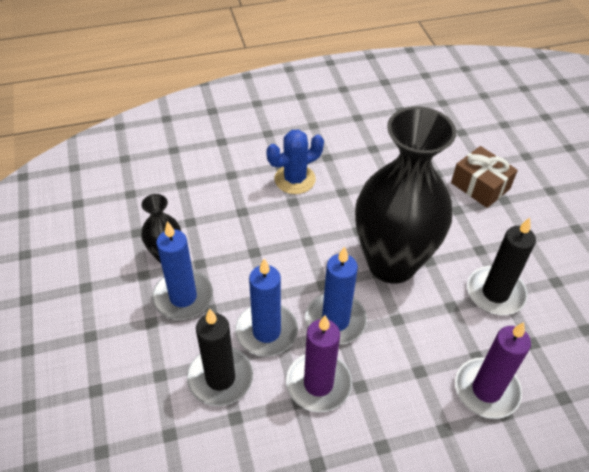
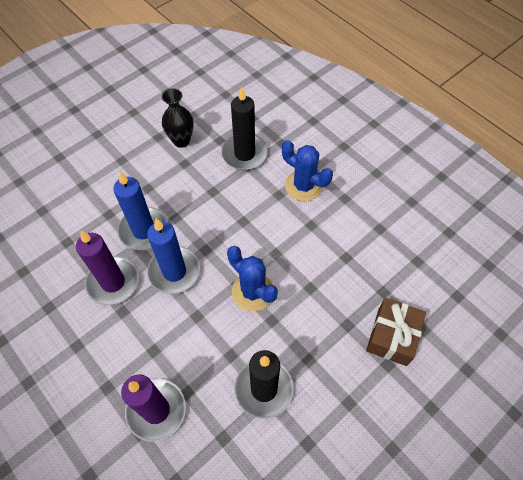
camera: 65 degrees right, 10 degrees up
(183, 297) = (150, 167): blue candle -> none
(220, 378) = (94, 219): black candle -> black candle (244, 154)
(392, 263) = (252, 291): black vase -> blue cactus

